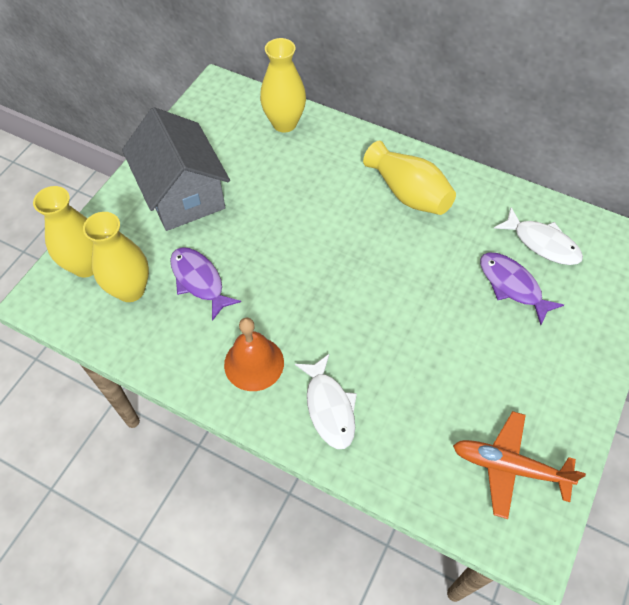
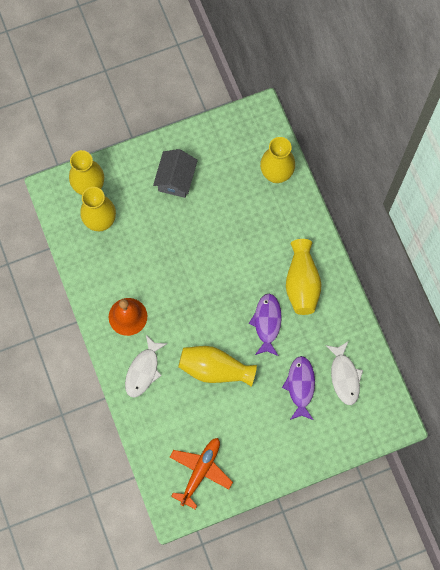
camera: 40 degrees right, 15 degrees up
(183, 193) = (176, 179): grey house -> grey house, size x0.62
(199, 281) = (139, 245): purple fish -> purple fish (267, 323)
(408, 340) = (215, 369): none -> yellow vase
(510, 467) = (200, 471): orange plane -> orange plane turned 60 degrees clockwise

